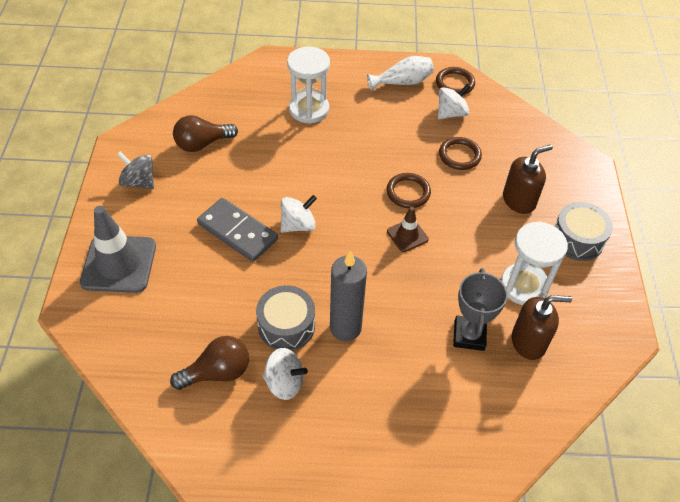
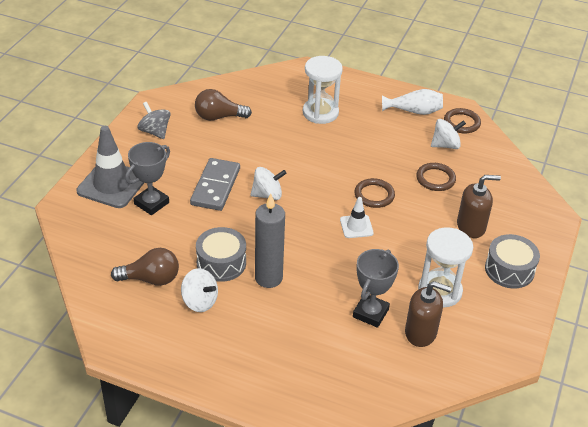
camera: 20 degrees right, 10 degrees down
(175, 274) = (151, 203): none -> grey trophy
(237, 232) = (215, 187): grey domino -> grey domino turned 45 degrees clockwise
(407, 235) = (356, 226): brown traffic cone -> white traffic cone

